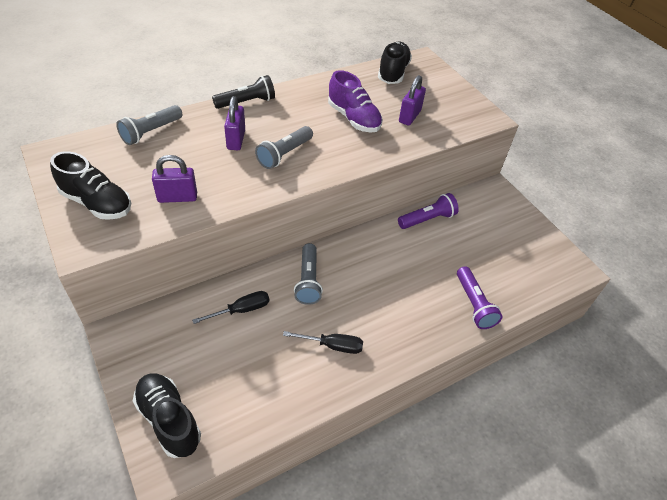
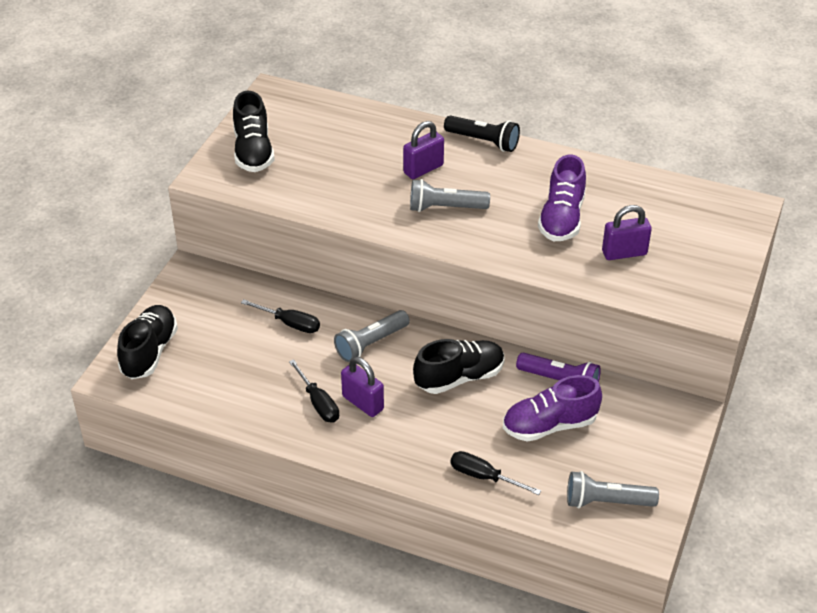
camera: 55 degrees right, 5 degrees down
(151, 132) = (365, 119): grey flashlight -> grey flashlight (606, 501)
(177, 197) = (312, 185): purple padlock -> purple padlock (363, 403)
(393, 73) = (685, 201): black shoe -> black shoe (459, 377)
(457, 247) = (549, 425): none -> purple shoe
(474, 304) = (483, 477): purple flashlight -> black screwdriver

